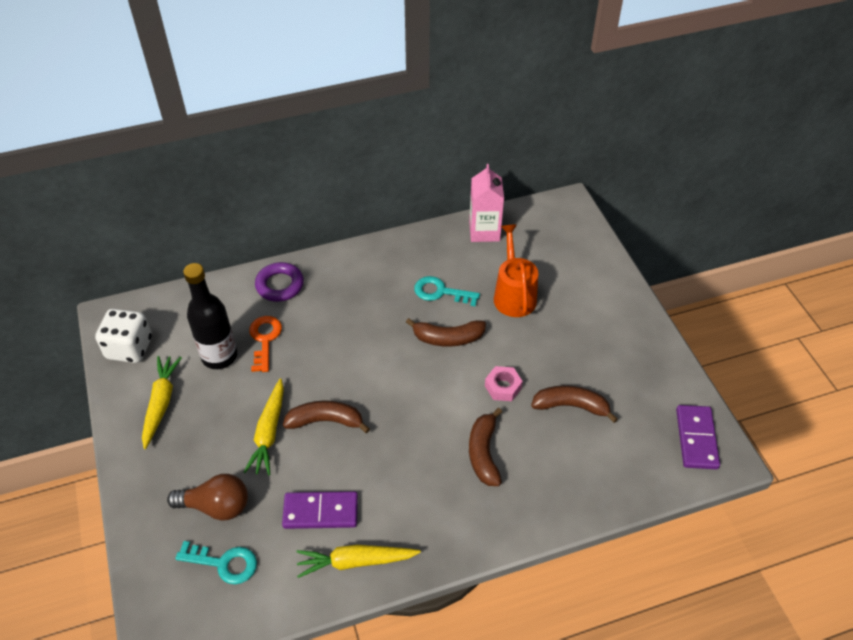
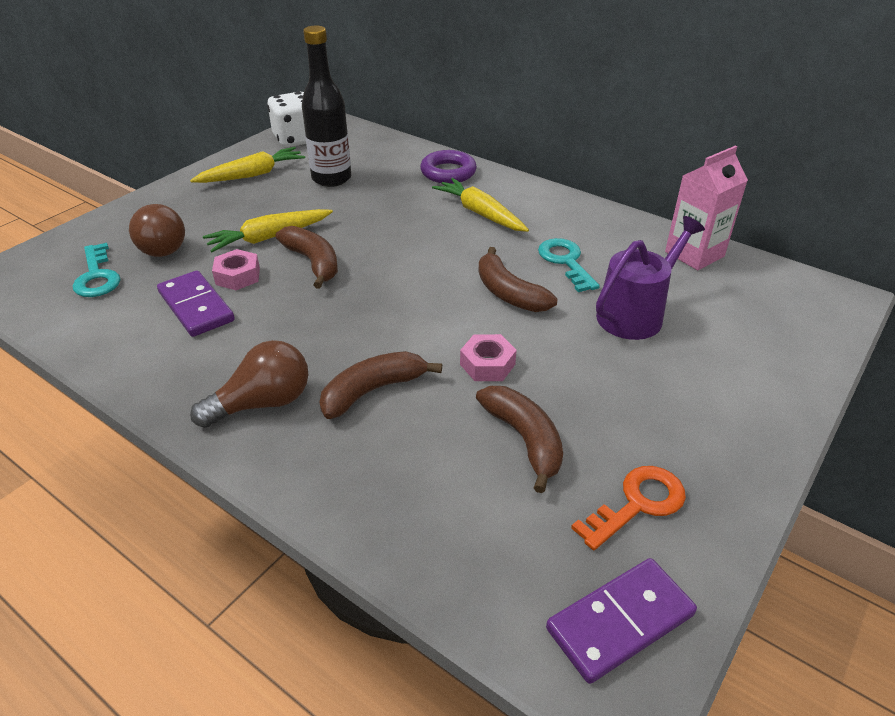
camera: 55 degrees right, 10 degrees down
(265, 339) = (376, 191): orange key -> orange key (638, 504)
(303, 472) = (238, 276): none -> pink nut
(355, 562) = (146, 356): yellow carrot -> yellow carrot (480, 213)
(453, 513) = (262, 403): none -> brown light bulb
(513, 295) = (635, 314): orange watering can -> purple watering can

